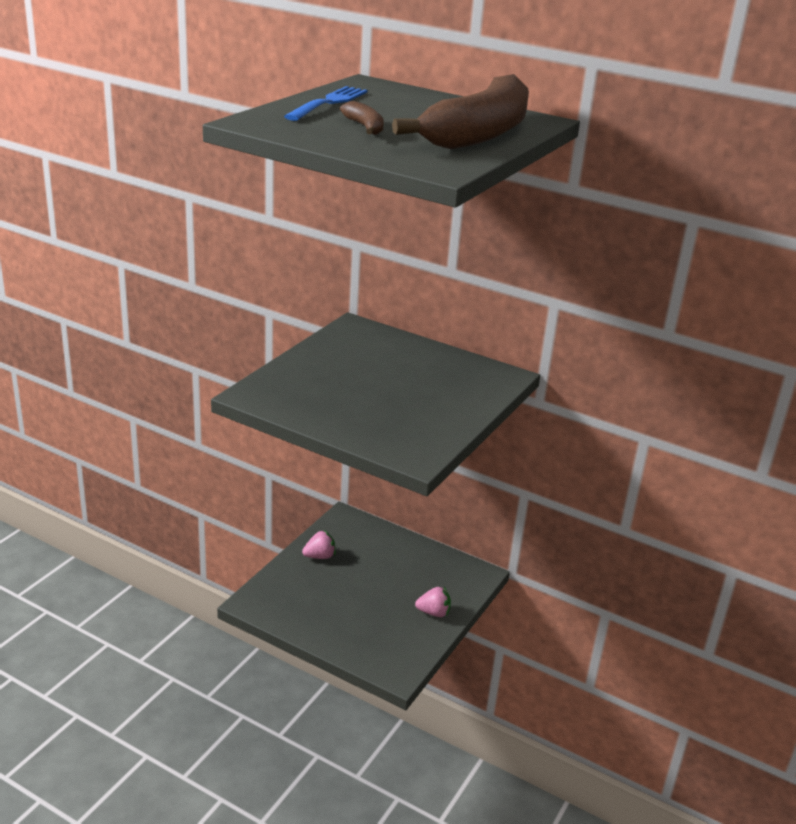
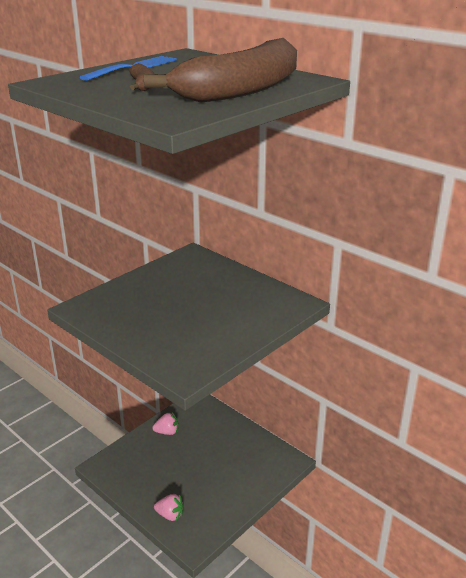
camera: 15 degrees right, 0 degrees up
(433, 612) = (241, 491): pink strawberry -> pink strawberry (170, 515)

